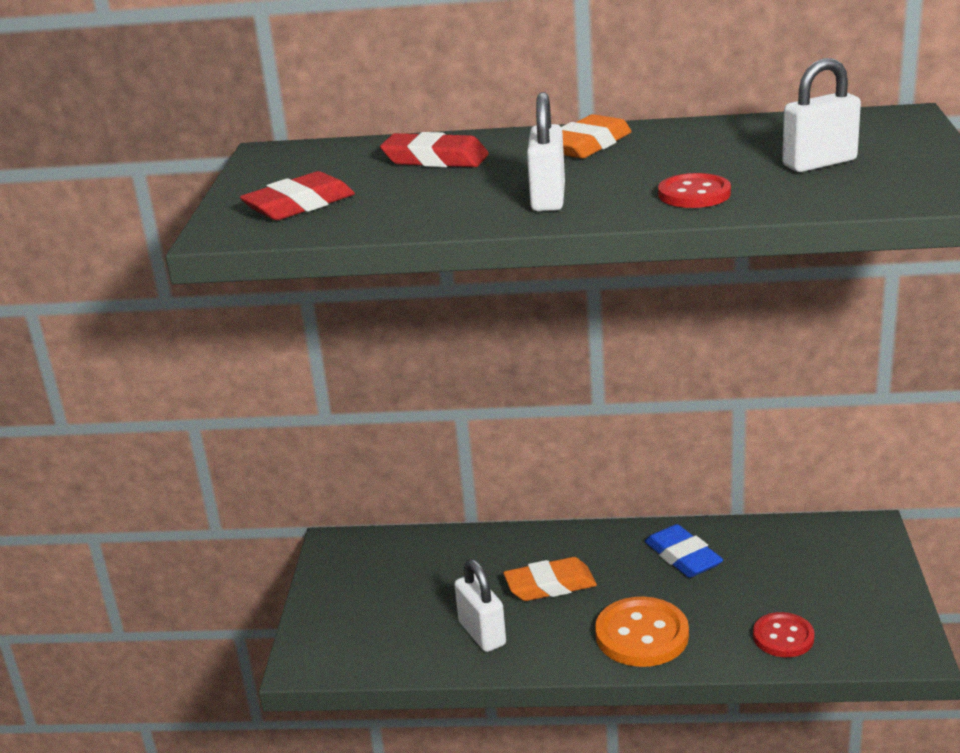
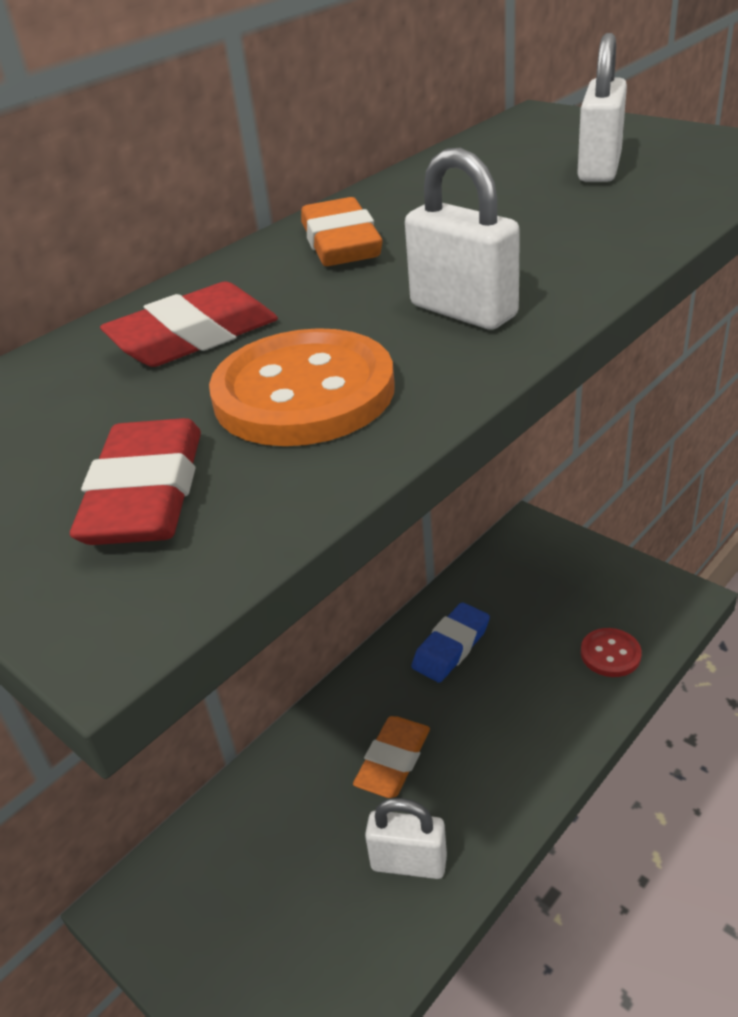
camera: 50 degrees left, 10 degrees up
(641, 635) = (526, 741): orange button -> orange button (304, 393)
(683, 557) = (451, 647): blue eraser -> blue eraser turned 60 degrees counterclockwise
(694, 194) = (586, 237): red button -> none

